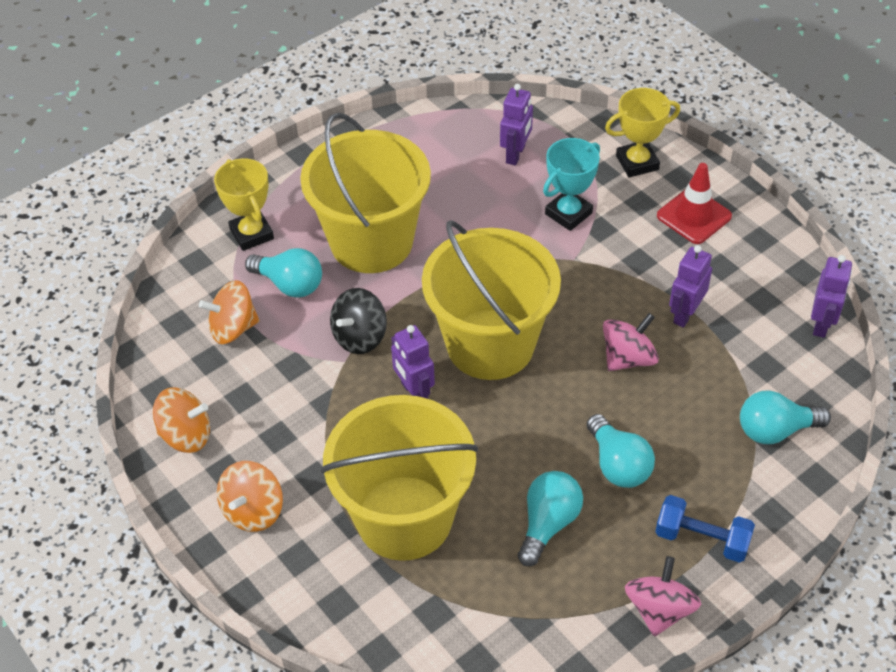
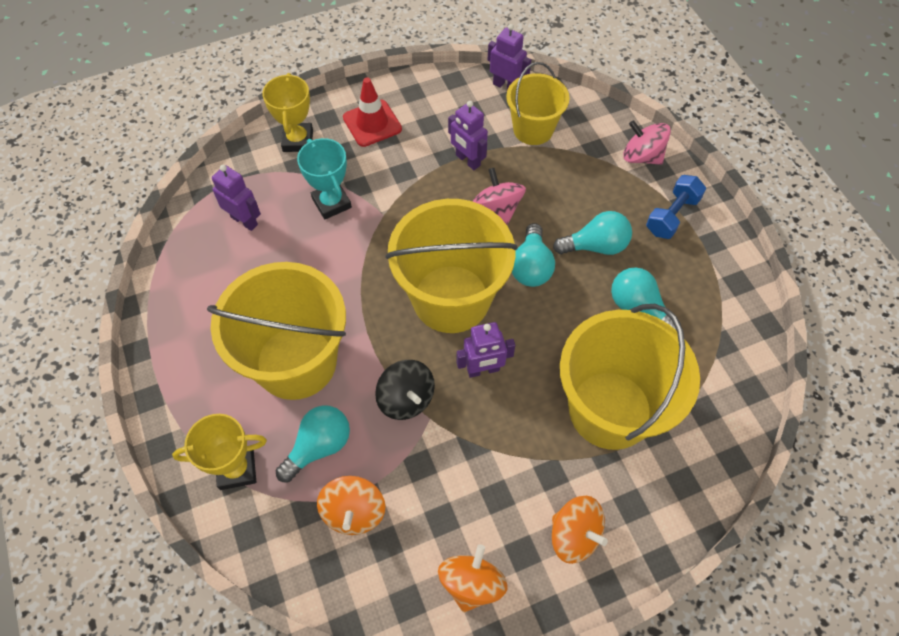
camera: 75 degrees left, 10 degrees up
(659, 610) = (725, 259): pink spinning top -> pink spinning top (642, 156)
(766, 366) = (533, 129): none -> yellow bucket
(775, 430) = (590, 143): turquoise light bulb -> turquoise light bulb (531, 266)

